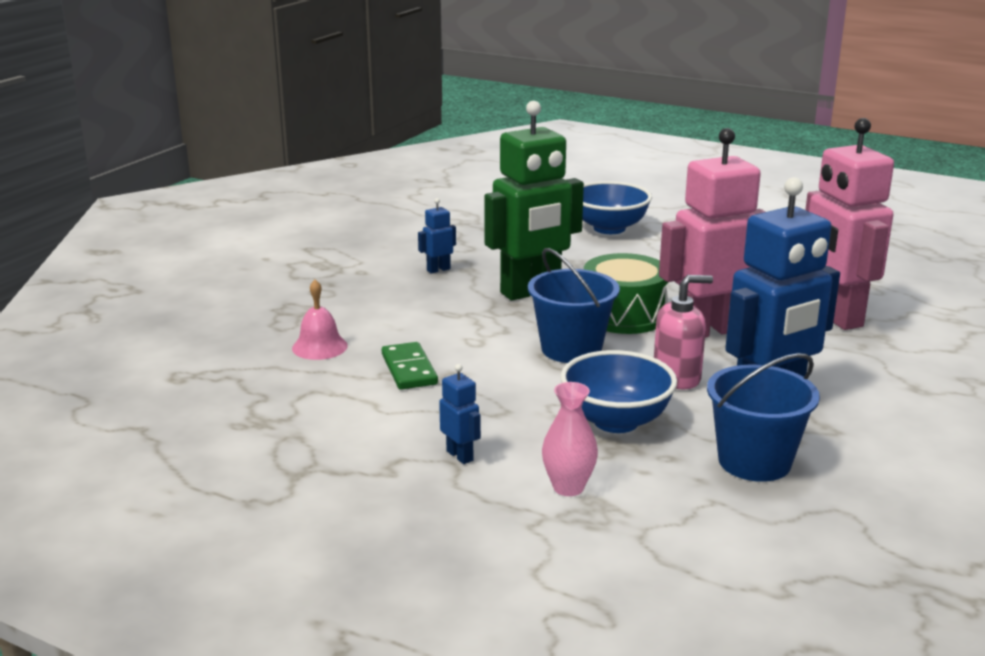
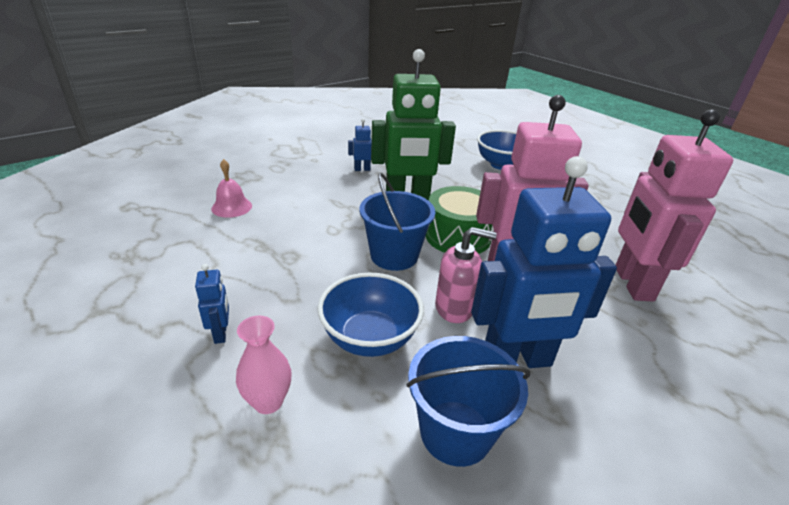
camera: 20 degrees right, 10 degrees up
(409, 369) = (267, 241): green domino -> none

